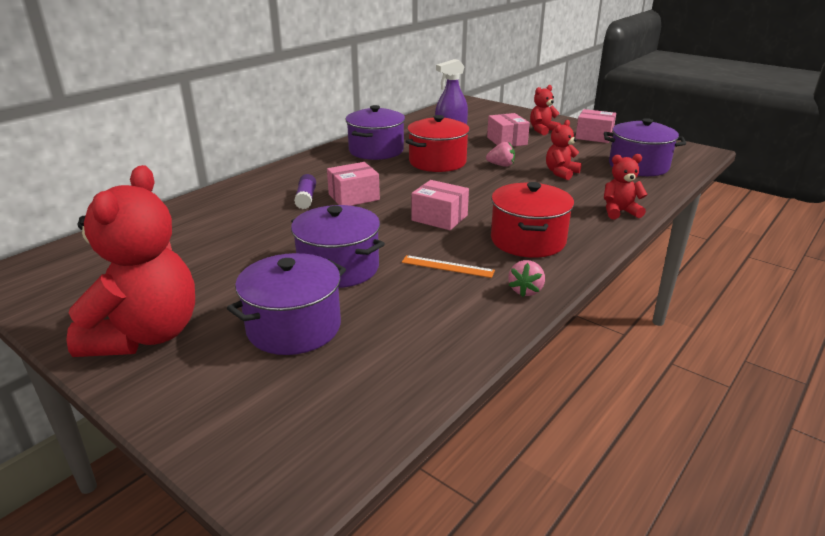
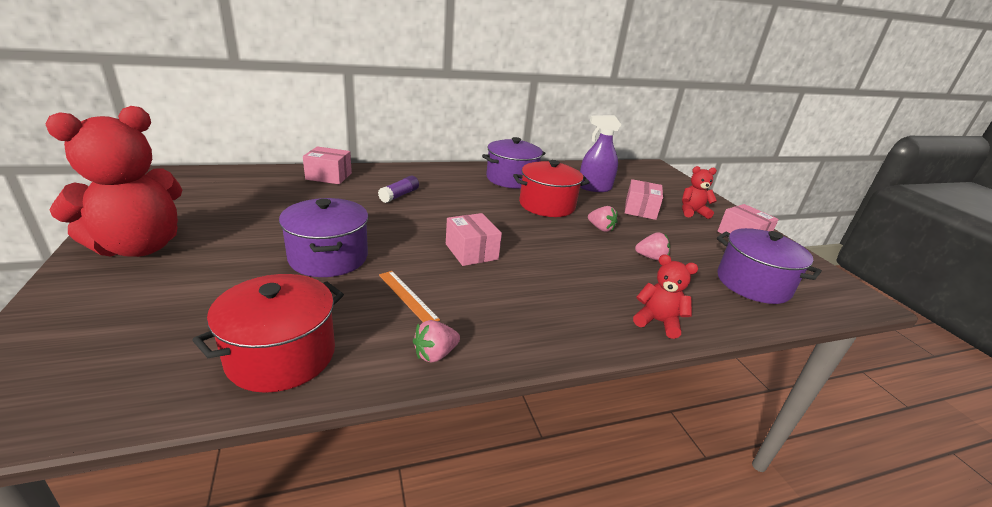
camera: 30 degrees right, 0 degrees up
(294, 327) = (220, 288): purple pot -> none
(353, 197) = (434, 207): pink box -> pink box (329, 176)
(528, 240) = (515, 307): red pot -> red pot (281, 355)
(561, 173) = (651, 257): red teddy bear -> pink strawberry

